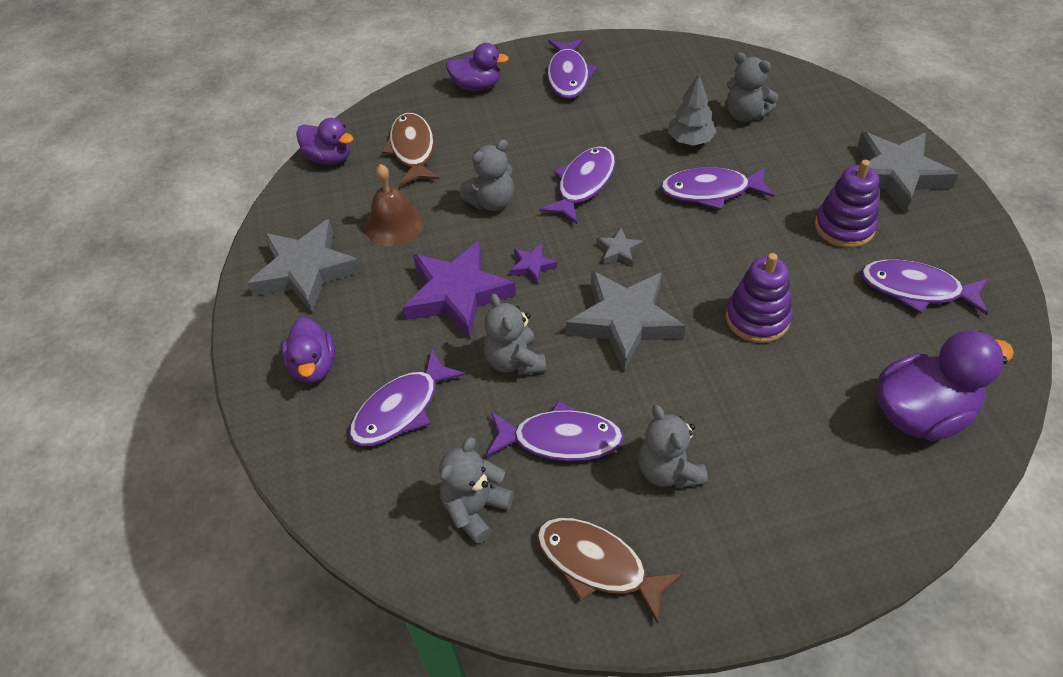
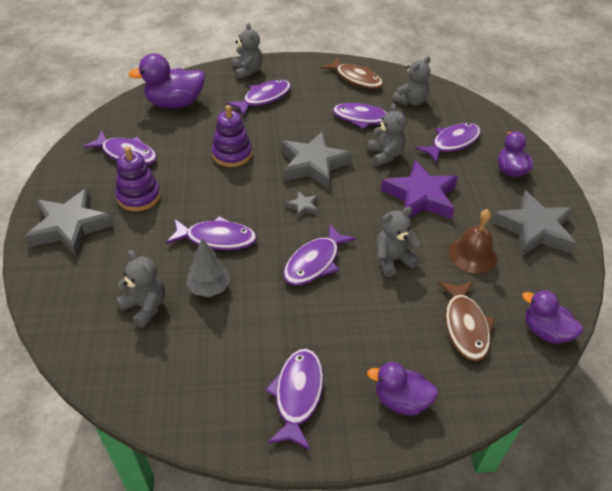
camera: 175 degrees left, 5 degrees down
(532, 266) = (367, 206): purple star -> none
(668, 471) = (313, 101): grey teddy bear -> grey teddy bear (247, 71)
(765, 461) = (264, 98): none -> purple fish

